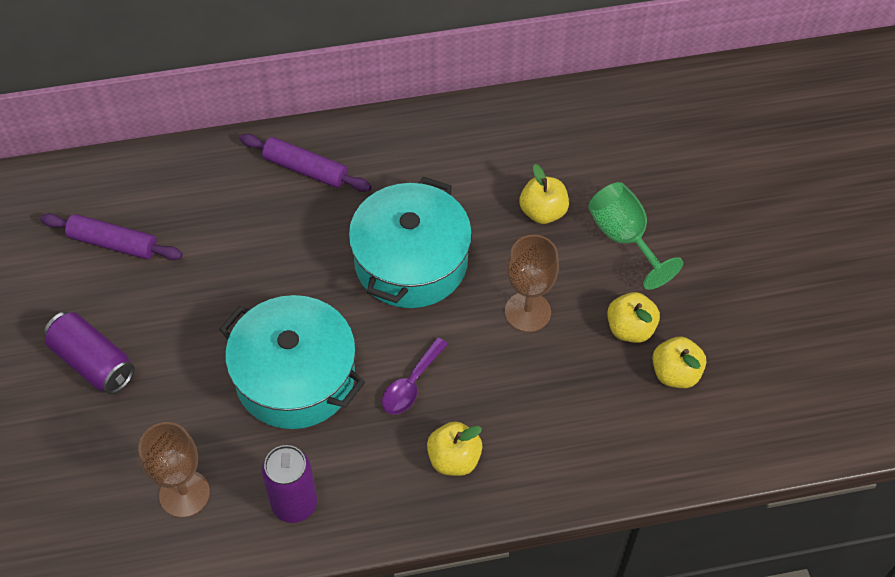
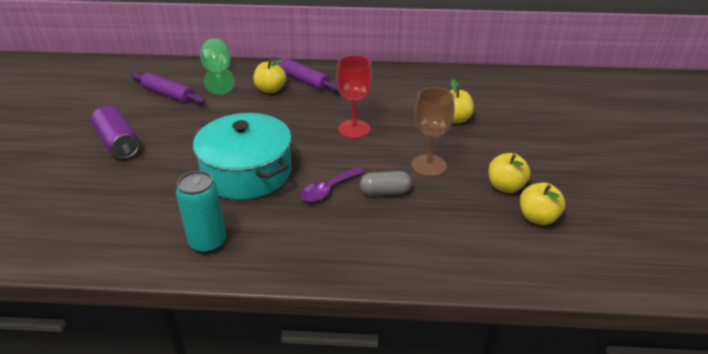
camera: 15 degrees right, 20 degrees down
(184, 494) = (132, 221): brown goblet -> none
(294, 504) = (208, 242): purple can -> turquoise can
(411, 261) = (354, 129): turquoise pot -> red goblet
(454, 459) = (343, 238): yellow apple -> yellow apple (270, 89)
(484, 372) = (385, 192): none -> grey capsule
(624, 238) = (511, 139): green goblet -> green goblet (218, 74)

